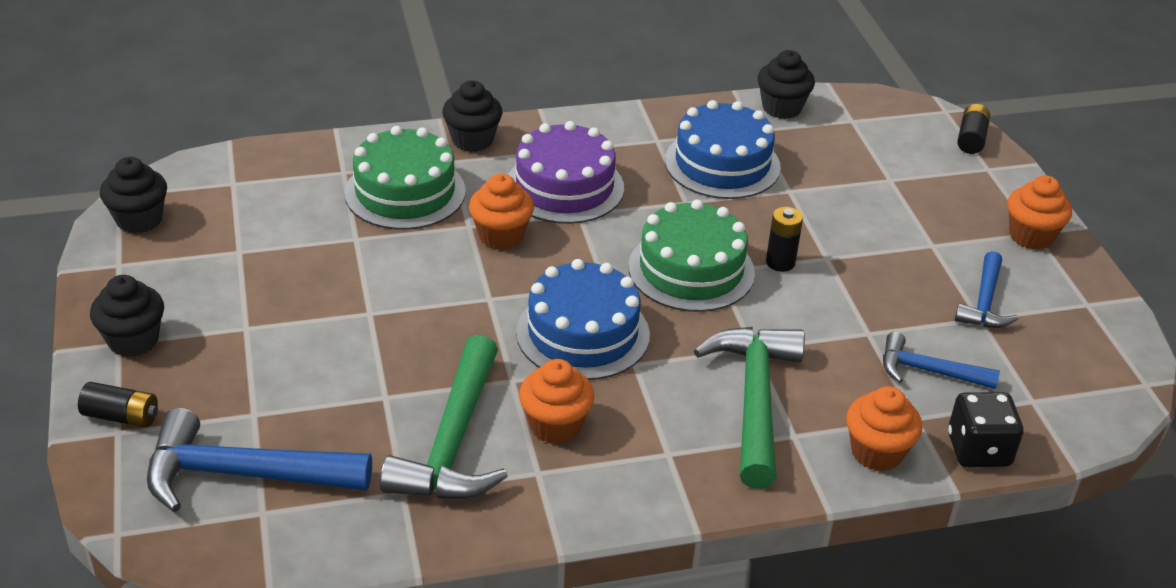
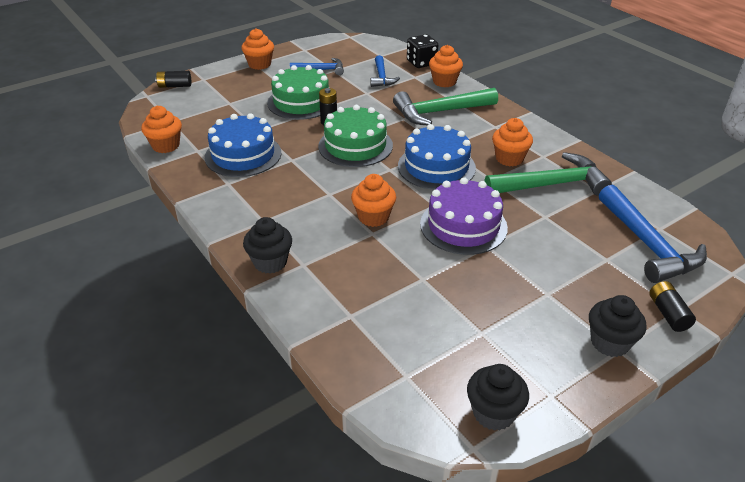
camera: 110 degrees left, 0 degrees up
(405, 192) = (355, 274): green cake -> green cake (301, 102)
(564, 187) = (304, 206): purple cake -> purple cake (463, 225)
(781, 108) = (166, 146): black cupcake -> orange cupcake

